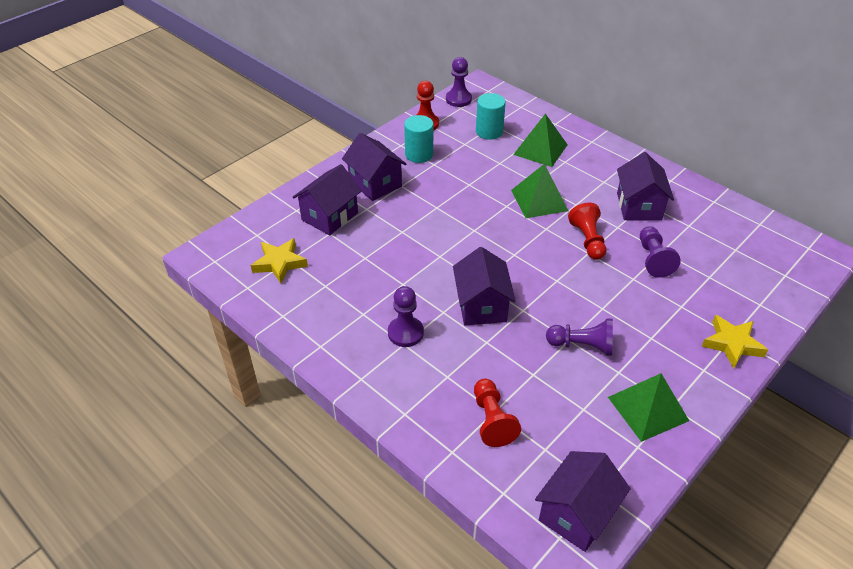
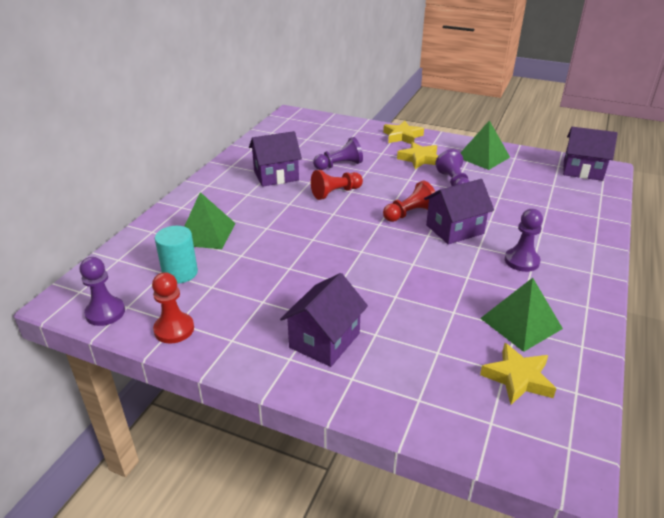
camera: 110 degrees left, 10 degrees down
(329, 216) = (409, 362): purple house -> none
(419, 154) = (247, 318): turquoise cylinder -> none
(492, 420) = (555, 206): red pawn -> red pawn (409, 213)
(539, 200) = (293, 222): green pyramid -> green pyramid (521, 323)
(655, 337) = (419, 159): none -> yellow star

